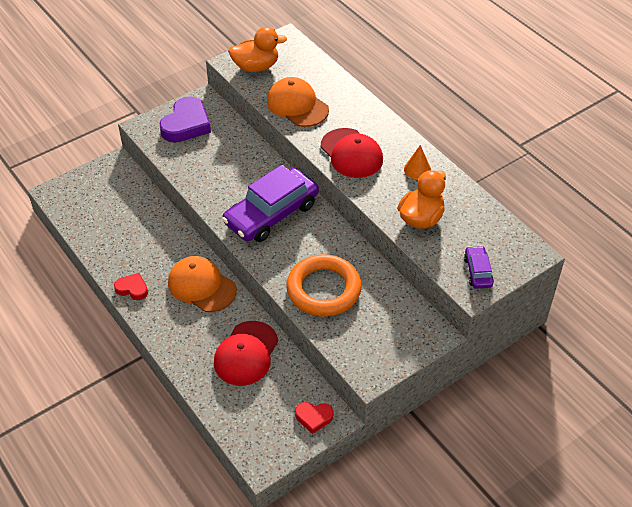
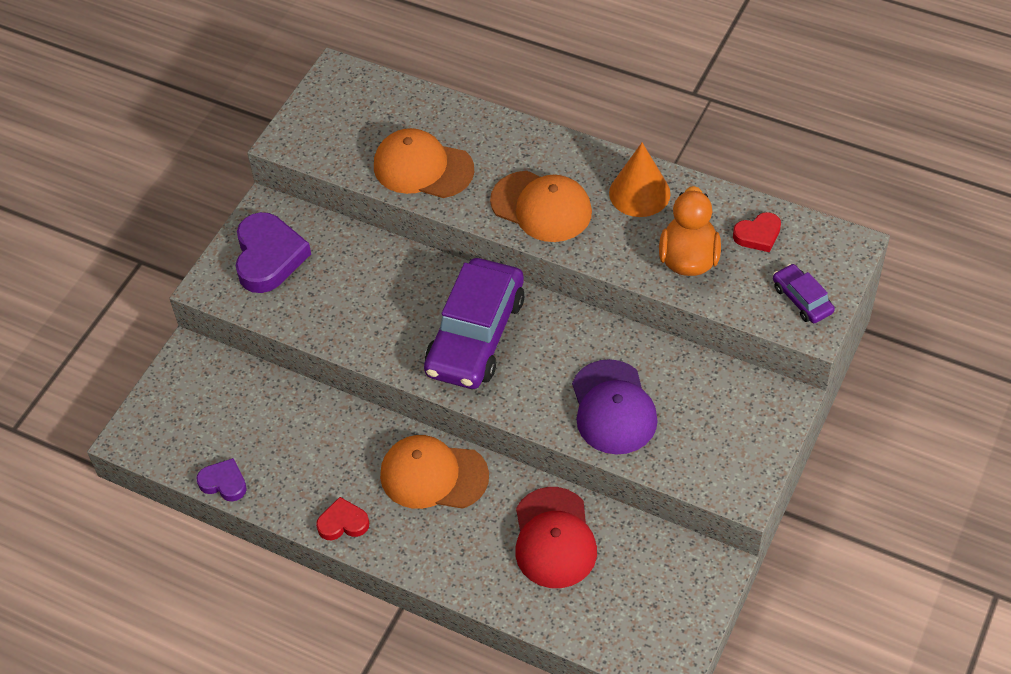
camera: 25 degrees left, 5 degrees up
(84, 238) = (224, 483): none -> purple heart
(256, 67) = (326, 134): orange duck -> none
(313, 417) = (693, 579): red heart -> red heart (758, 235)
(323, 289) = (613, 408): orange ring -> purple cap
(351, 153) = (541, 207): red cap -> orange cap
(417, 169) = (639, 193): orange cone -> orange cone, size x1.56

